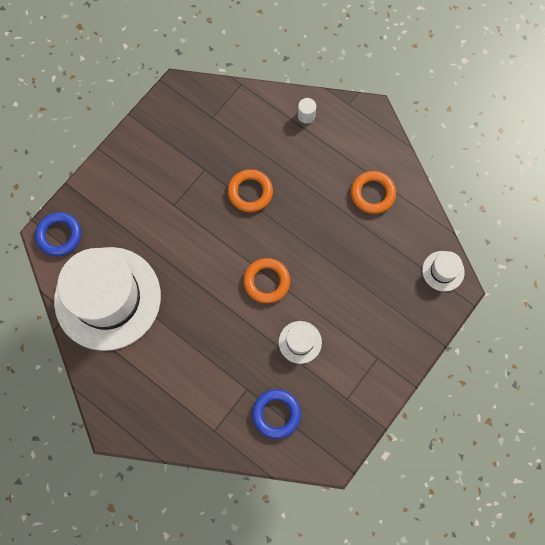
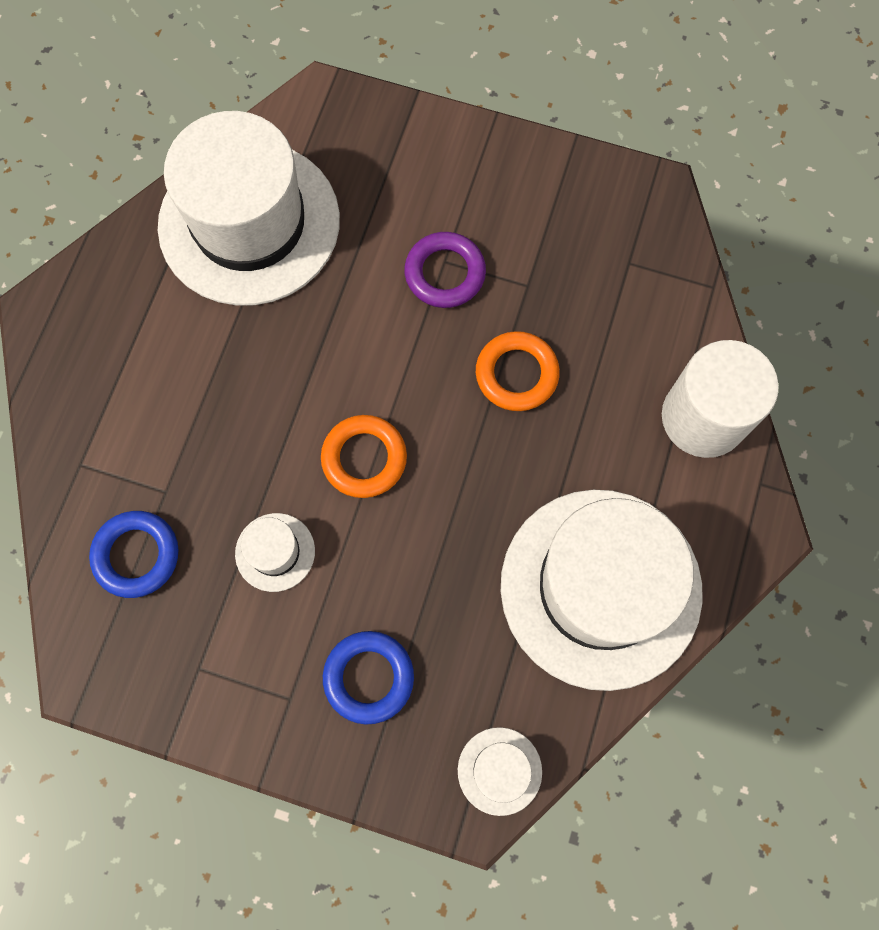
camera: 70 degrees right, 0 degrees up
(59, 235) = (327, 115): blue ring -> blue ring (369, 677)
(180, 207) = (445, 273): none -> purple ring
(306, 115) = (703, 417): white cylinder -> white cylinder, size x2.49
(372, 194) = (600, 588): orange ring -> white hat

